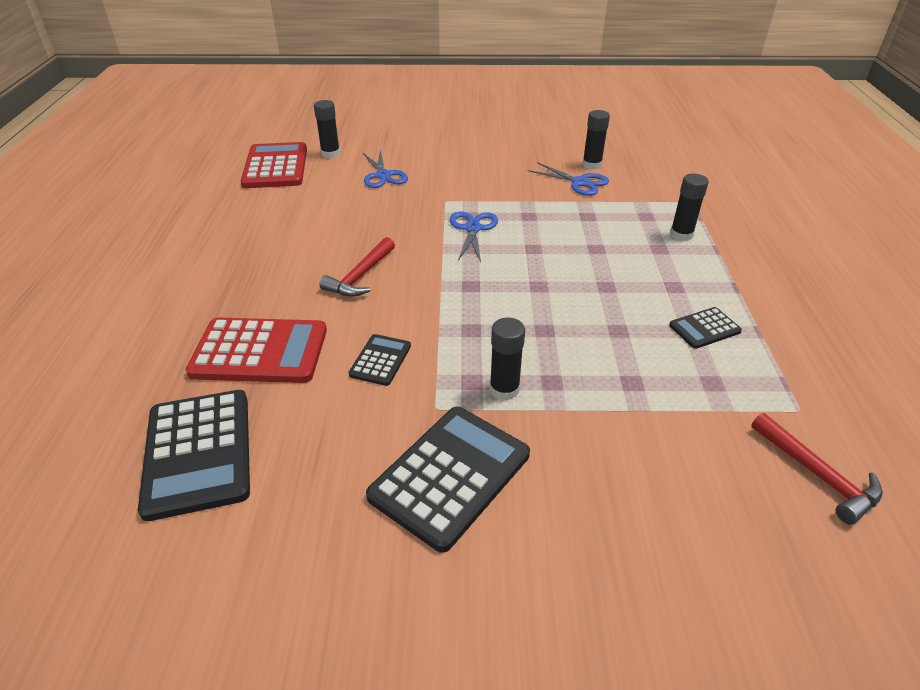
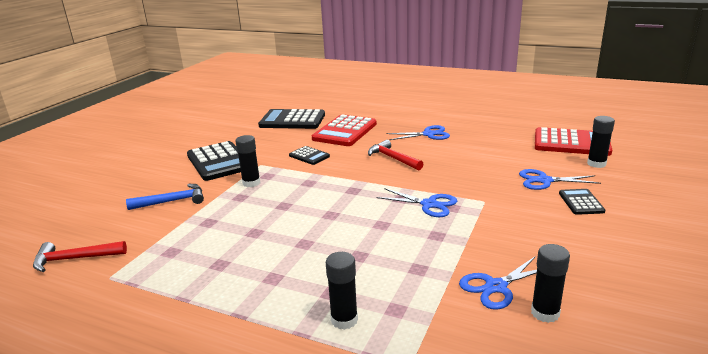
camera: 115 degrees right, 15 degrees down
(261, 263) = (428, 134): none -> blue scissors
(615, 458) = (173, 201): none -> blue hammer
(704, 328) = (215, 271): black calculator -> black calculator (581, 202)

